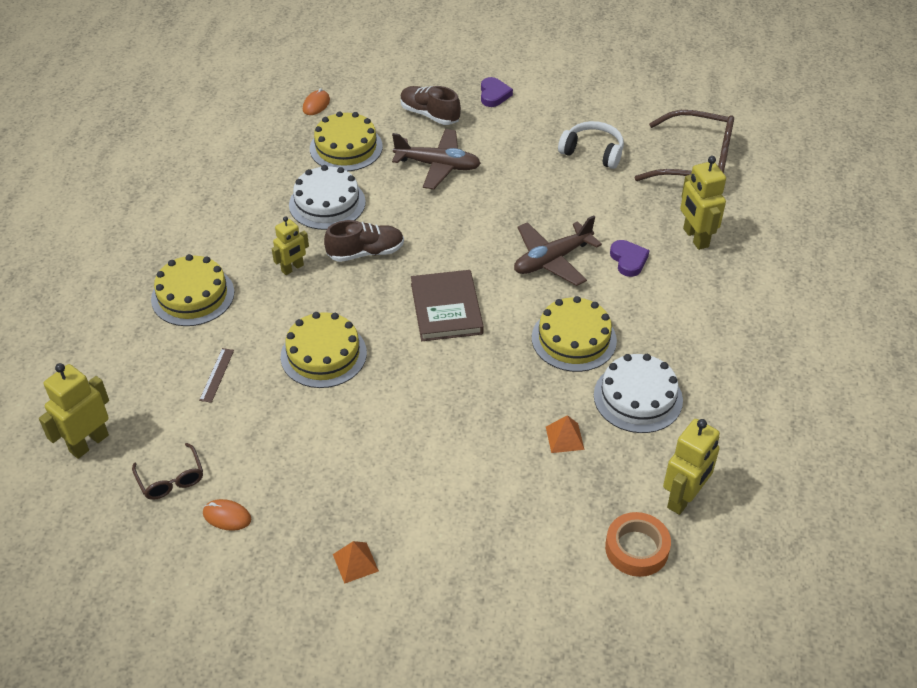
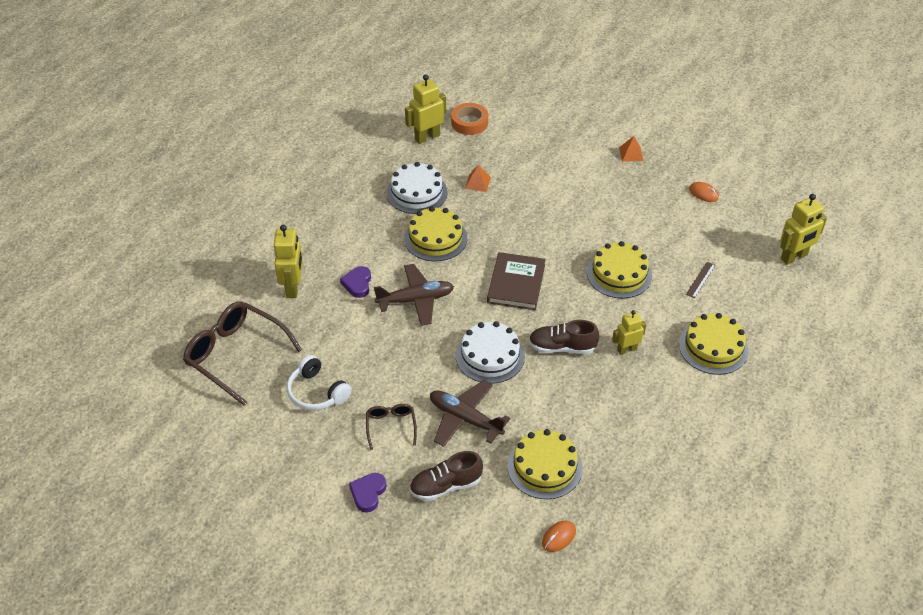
camera: 160 degrees left, 0 degrees up
(171, 479) = (738, 222): brown glasses -> brown glasses (391, 426)
(327, 203) = (581, 406): white cake -> white cake (490, 356)
(429, 114) = (446, 486): brown shoe -> brown shoe turned 105 degrees clockwise

